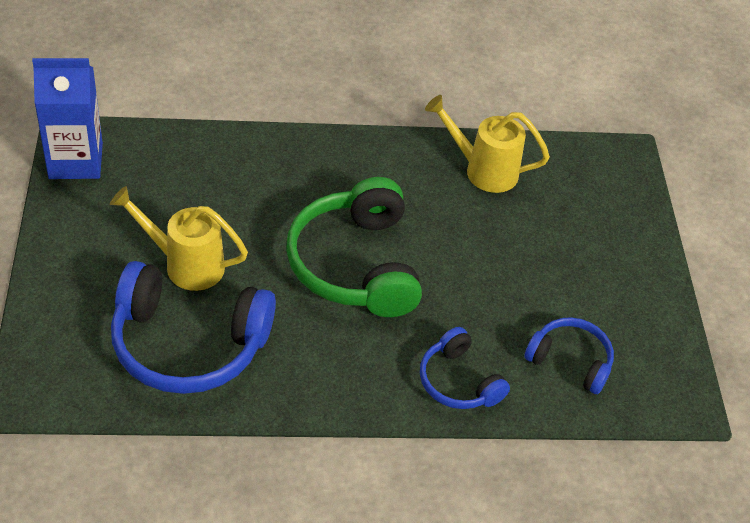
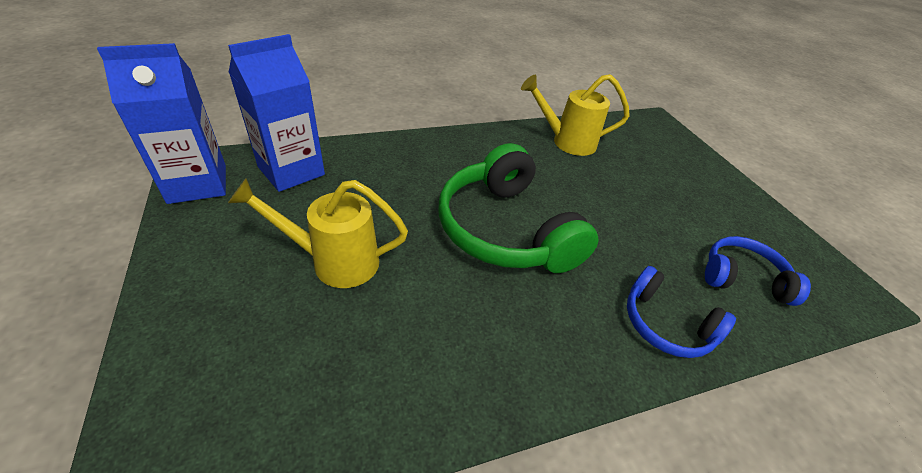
camera: 15 degrees left, 5 degrees down
(164, 160) = (291, 171): none -> blue carton
(188, 344) = (360, 354): blue headphones -> none

